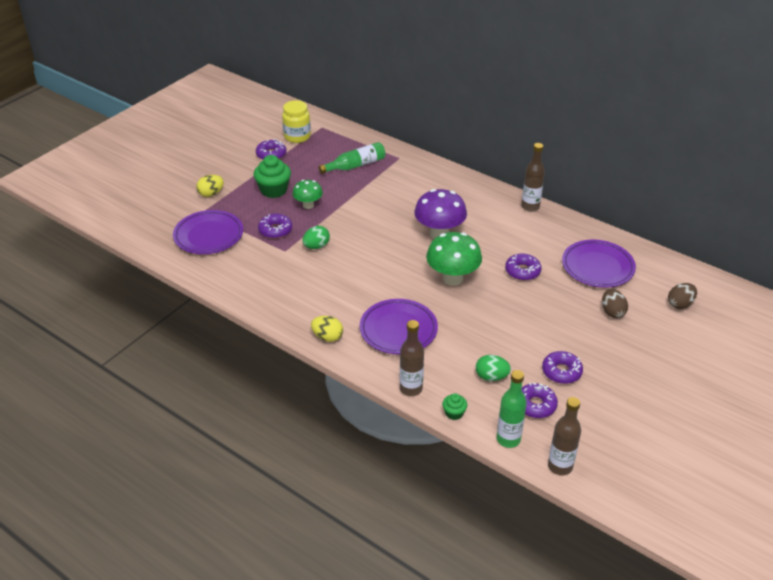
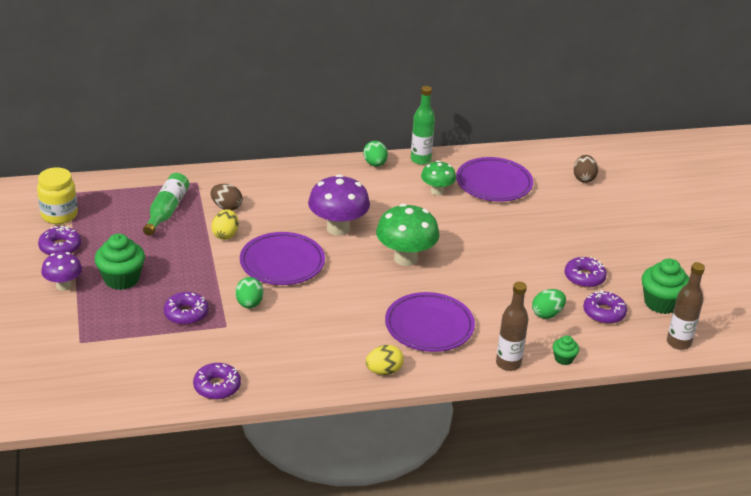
camera: 50 degrees left, 5 degrees down
(209, 236) = (126, 360): purple plate -> purple plate (282, 263)
(211, 194) = (59, 320): yellow egg -> yellow egg (225, 235)
(241, 176) = (63, 285): none -> purple mushroom
(308, 205) = (180, 273): green mushroom -> green mushroom (437, 191)
(508, 439) = (623, 349): green bottle -> green bottle (420, 160)
(522, 271) = (447, 220): purple donut -> purple donut (217, 386)
(530, 207) = (375, 164): brown bottle -> green egg
(594, 430) = (661, 303): none -> green cupcake
(612, 312) = (552, 212): brown egg -> brown egg (226, 207)

